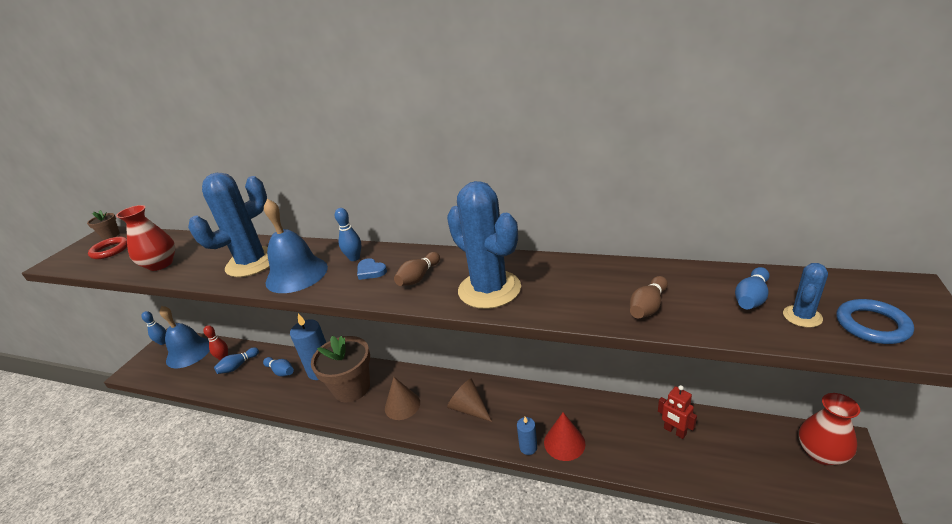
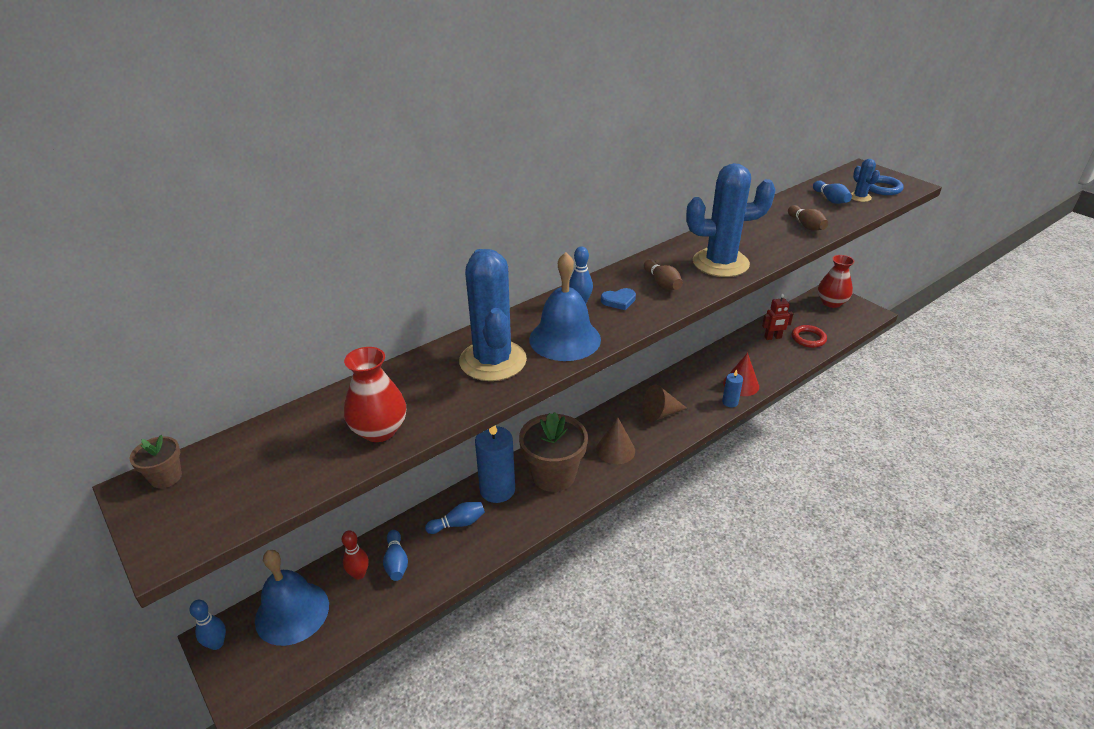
camera: 60 degrees left, 5 degrees up
(110, 250) = (236, 478): red ring -> red ring (808, 338)

